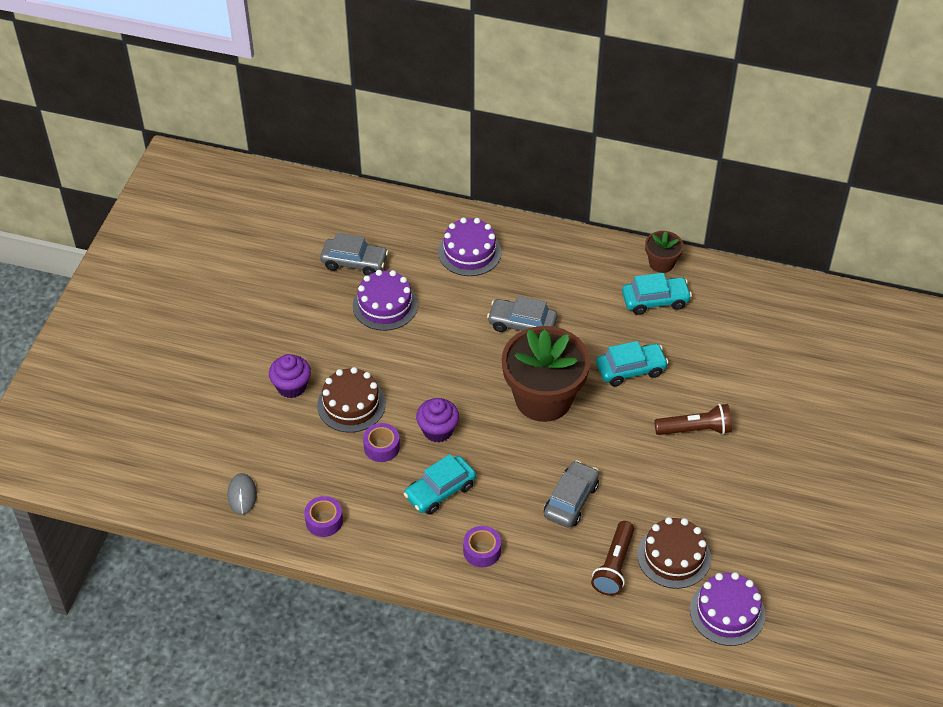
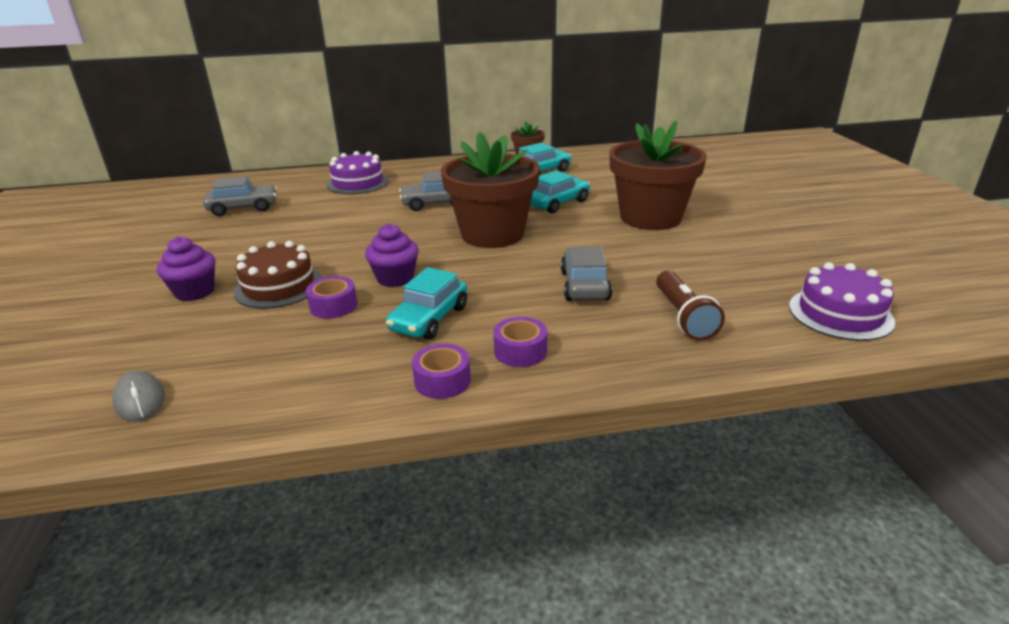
camera: 25 degrees left, 20 degrees down
(324, 521) = (282, 388): purple tape -> purple tape (442, 381)
(385, 305) = (288, 222): purple cake -> none
(673, 556) = (733, 292): brown cake -> none
(695, 429) = (650, 217): brown flashlight -> brown flower pot

